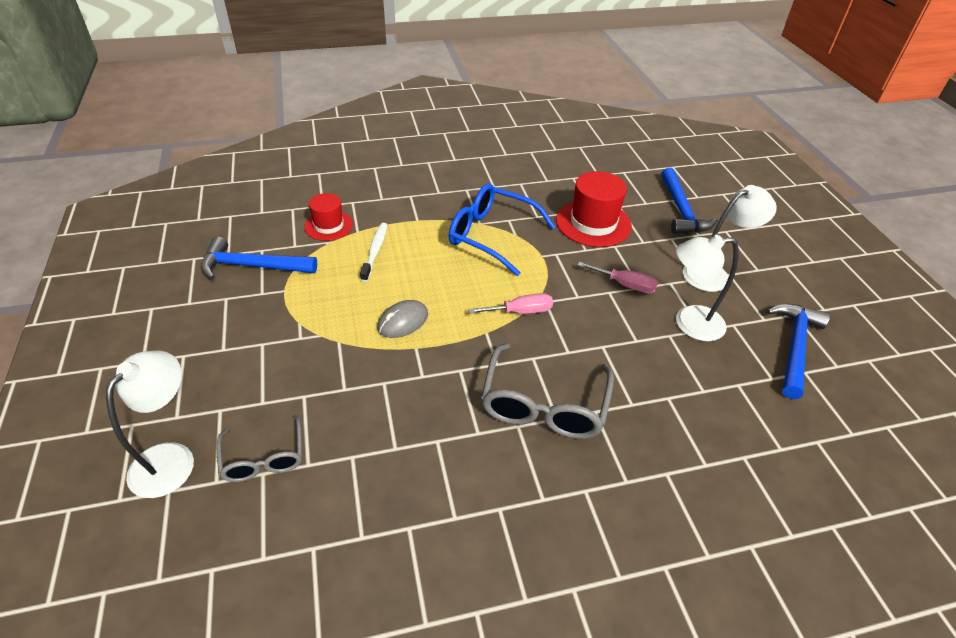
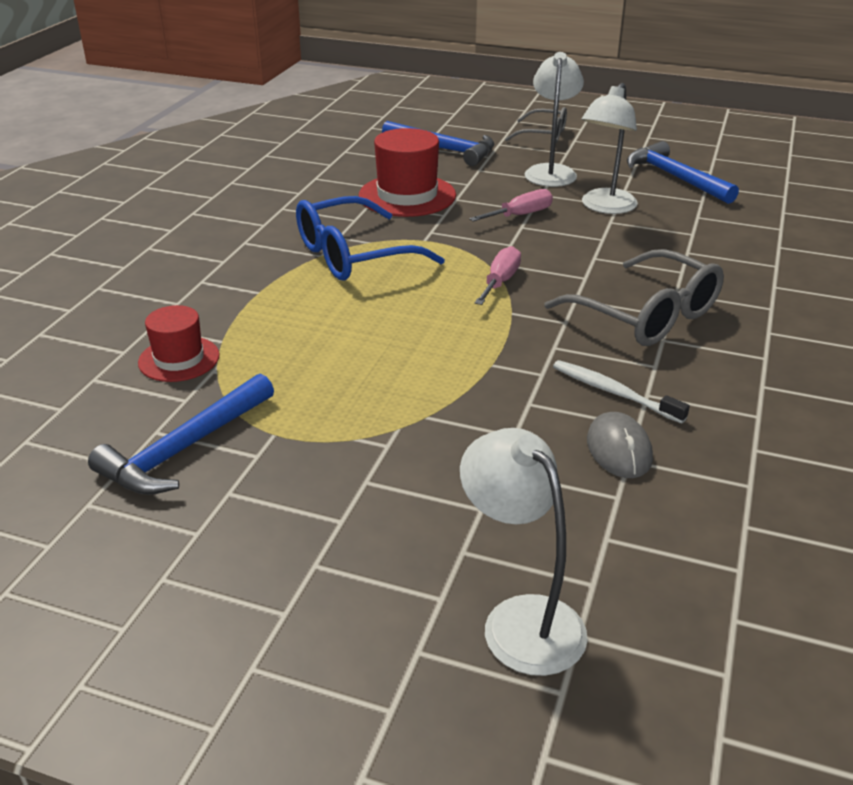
camera: 55 degrees left, 10 degrees down
(264, 457) = (581, 530): grey glasses -> grey glasses (543, 135)
(375, 251) = (282, 339): white toothbrush -> white toothbrush (614, 392)
(403, 321) = (438, 359): grey mouse -> grey mouse (618, 449)

